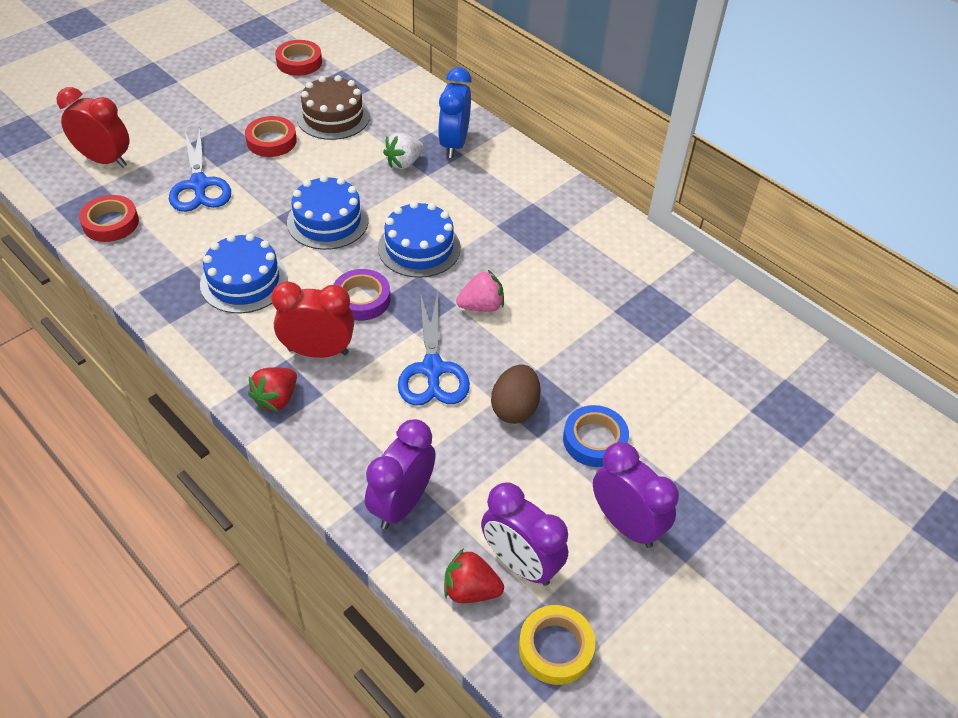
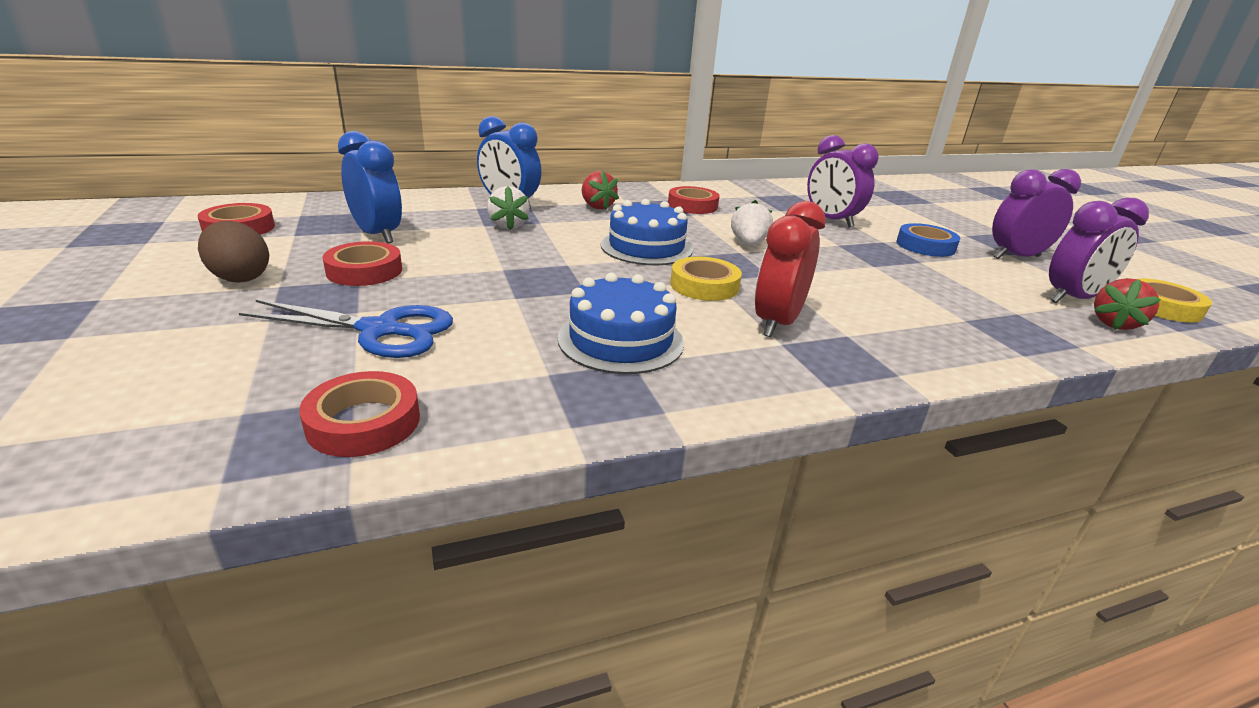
camera: 65 degrees left, 20 degrees down
(105, 160) = (178, 397): red clock -> none
(276, 399) = (850, 362): red strawberry -> red strawberry (597, 206)
(328, 221) = (558, 274): blue cake -> none
(333, 117) = (377, 235): brown cake -> blue clock
(361, 299) = (704, 285): purple tape -> yellow tape
(401, 504) = (1013, 330): purple clock -> purple clock (831, 220)
(432, 369) = (826, 278): blue scissors -> none
(481, 306) = (748, 244): pink strawberry -> white strawberry
(514, 408) = (885, 261): brown egg -> brown egg (240, 277)
(562, 246) = (692, 205): none -> red tape

